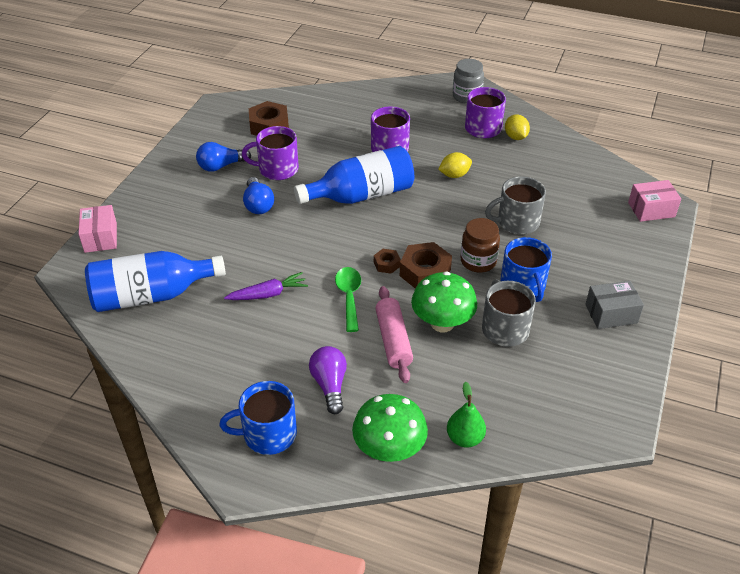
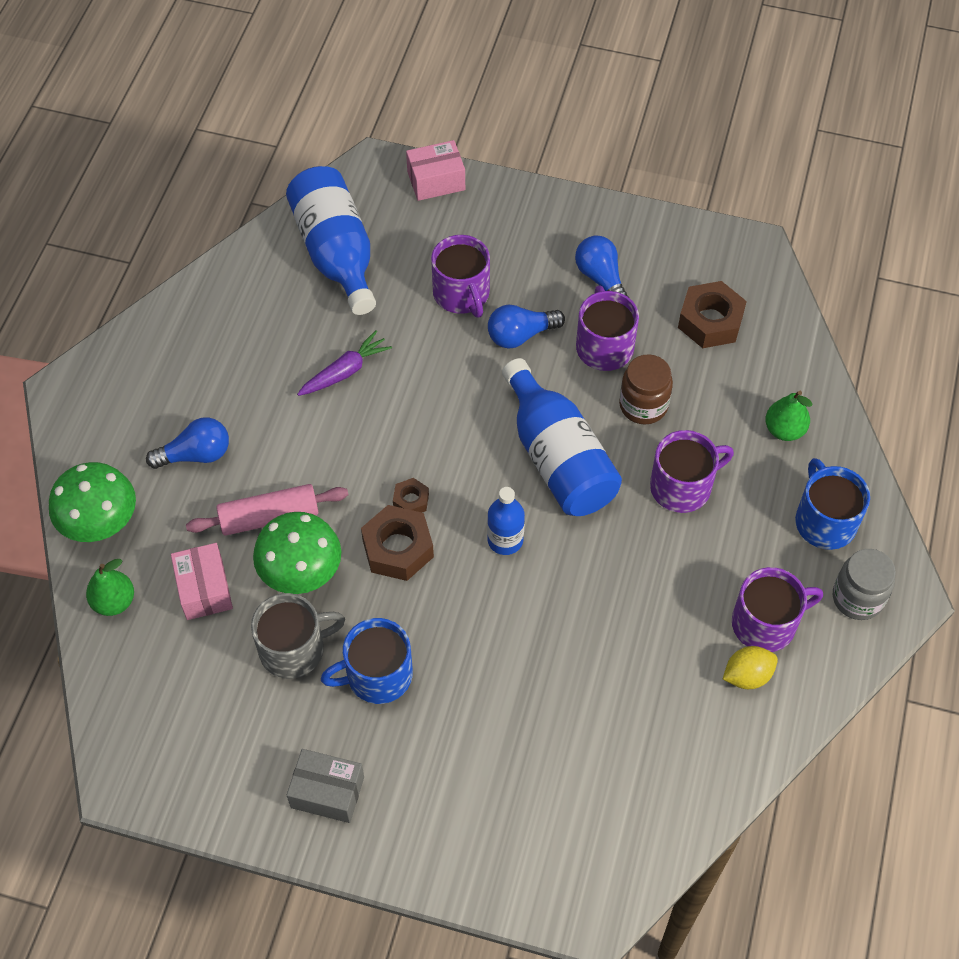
camera: 85 degrees right, 15 degrees up
(213, 230) = (462, 294): none -> purple mug
(268, 294) = (345, 371): purple carrot -> purple carrot turned 105 degrees counterclockwise
(268, 434) = (126, 403): blue mug -> blue mug (824, 521)
(330, 385) = (196, 455): purple light bulb -> blue light bulb
(349, 297) = (345, 461): green spoon -> none
(354, 108) = (784, 430): none -> green pear
(422, 222) = (505, 540): none -> blue bottle
(454, 175) = (625, 582): yellow lemon -> none
(478, 261) = (425, 616): brown jar -> brown jar (643, 405)
(517, 222) = (519, 671): grey mug -> none
(611, 314) = (327, 792): grey box -> grey box turned 60 degrees counterclockwise
(651, 210) = (574, 883): pink box -> pink box (204, 589)

